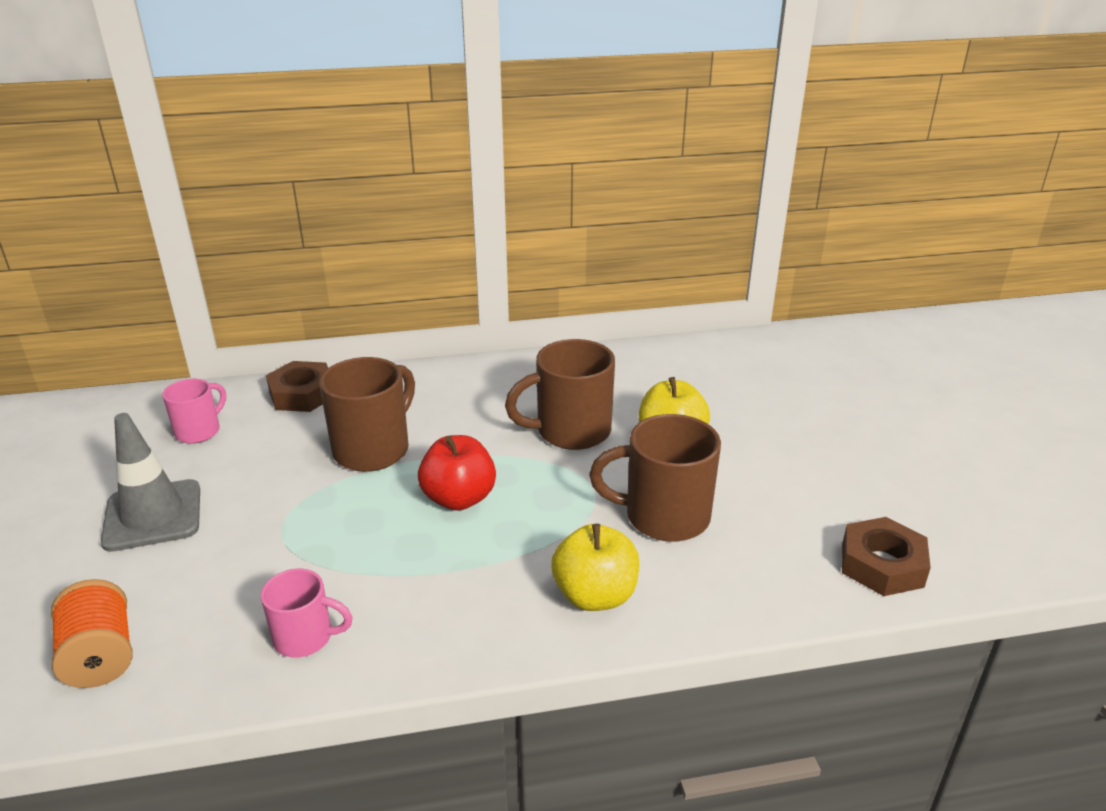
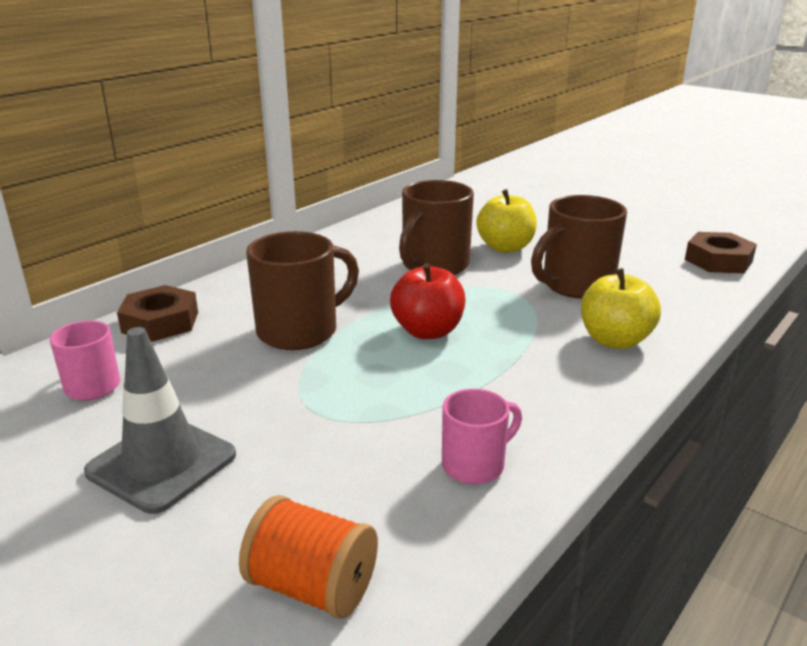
camera: 40 degrees left, 5 degrees down
(373, 449) = (300, 331): brown mug -> brown mug turned 60 degrees clockwise

